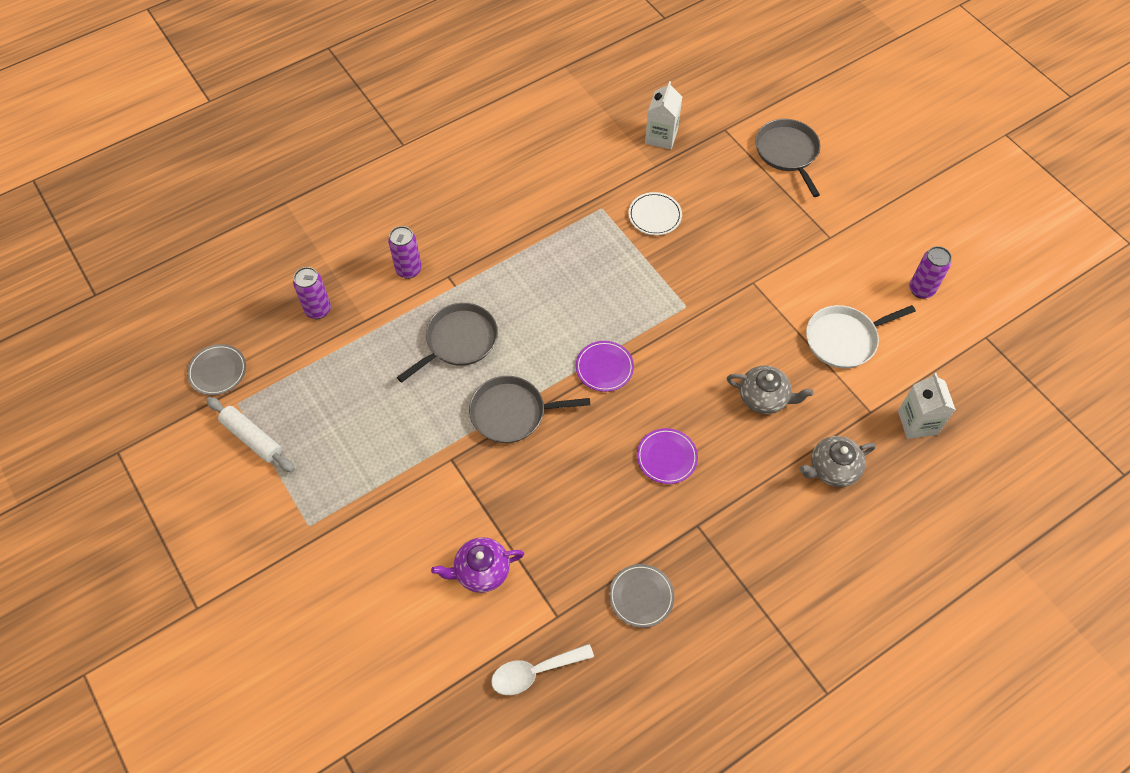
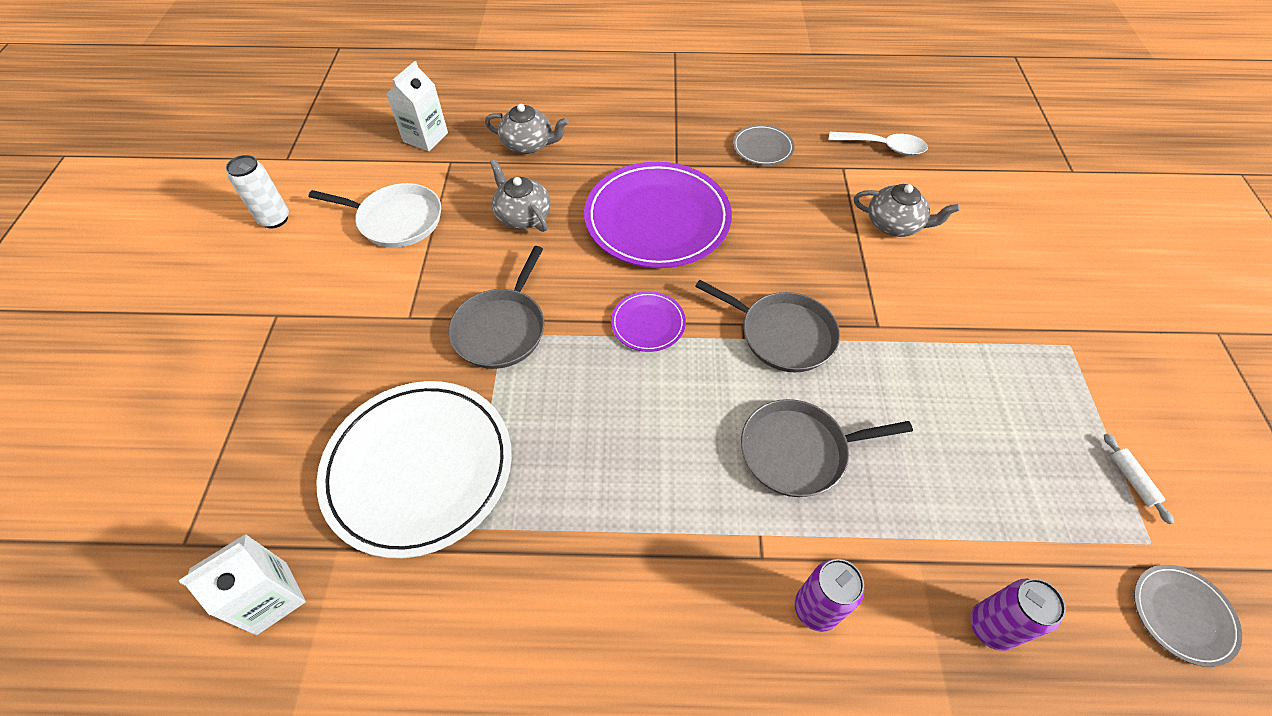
camera: 145 degrees left, 5 degrees down
(252, 438) = (1132, 480): white rolling pin -> white rolling pin, size x0.56
(481, 571) = (894, 224): purple teapot -> grey teapot
(654, 215) = (419, 468): white plate -> white plate, size x2.19
(666, 457) = (657, 219): purple plate -> purple plate, size x2.19
(787, 152) = (168, 448): grey pan -> grey pan (501, 329)
(921, 290) = (275, 219): purple can -> white can

